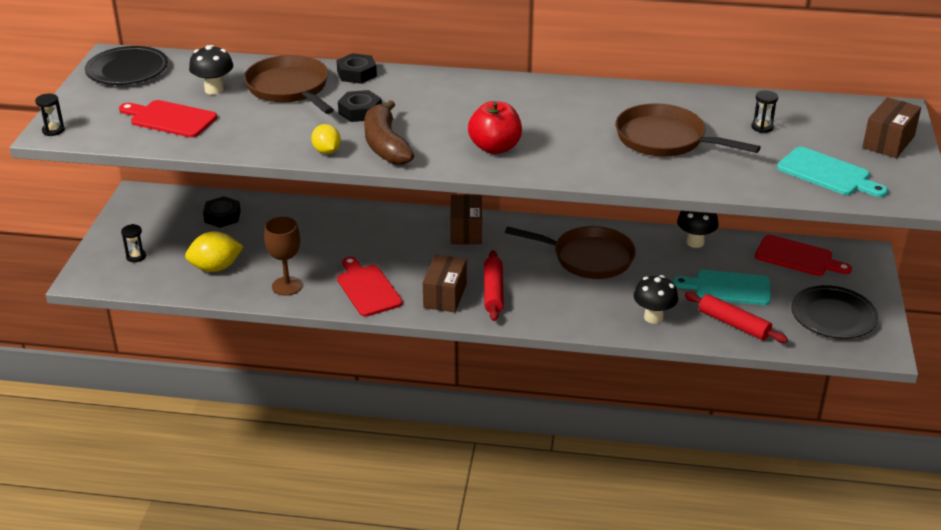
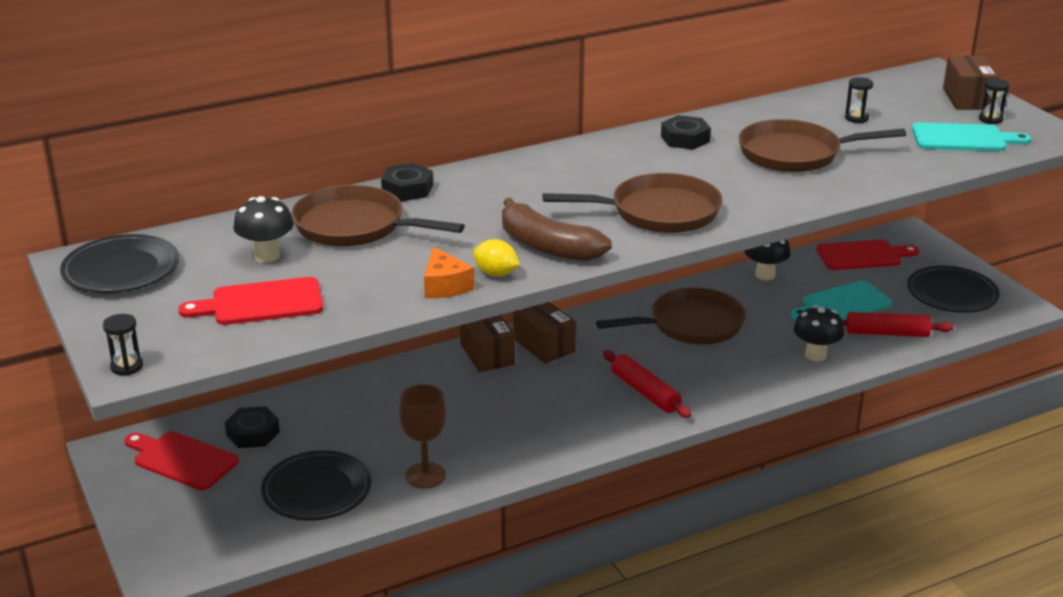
camera: 35 degrees left, 5 degrees down
(136, 256) = (200, 519): black hourglass -> black hourglass (990, 119)
(216, 268) = (317, 491): yellow lemon -> black plate
(285, 148) = (445, 286): none -> orange cheese
(360, 111) = (469, 224): black nut -> black nut (685, 139)
(367, 289) = (516, 441): red cutting board -> red cutting board (182, 460)
(445, 296) = (604, 415): brown box -> brown box (487, 354)
(495, 148) = (658, 212): red apple -> brown pan

